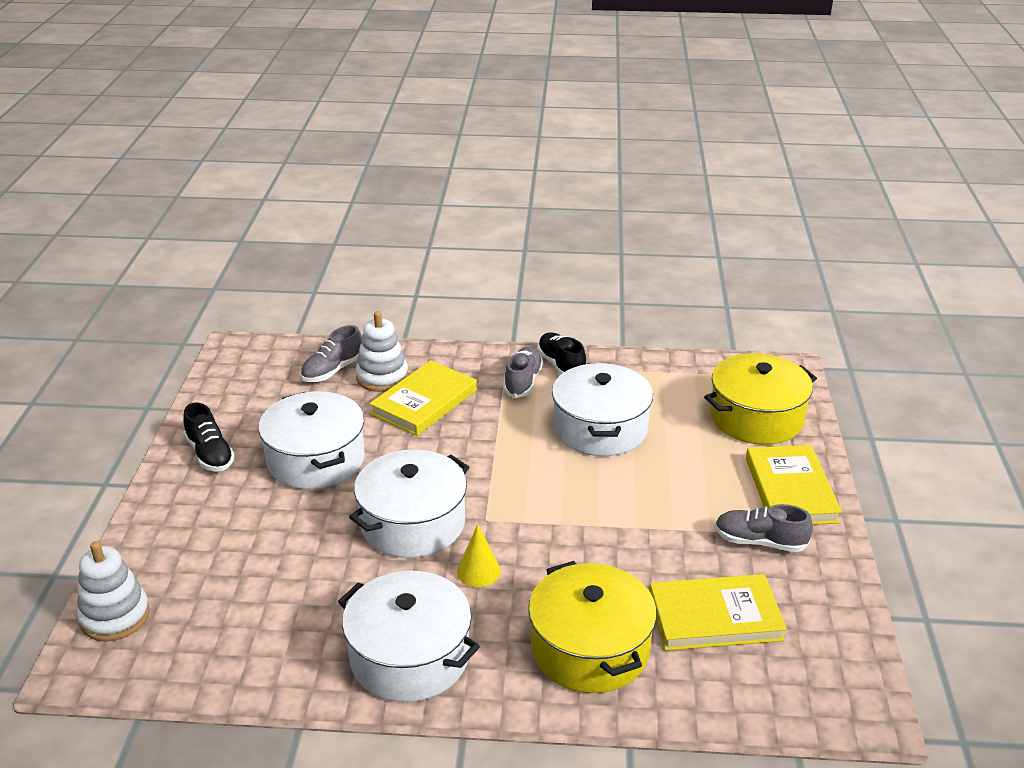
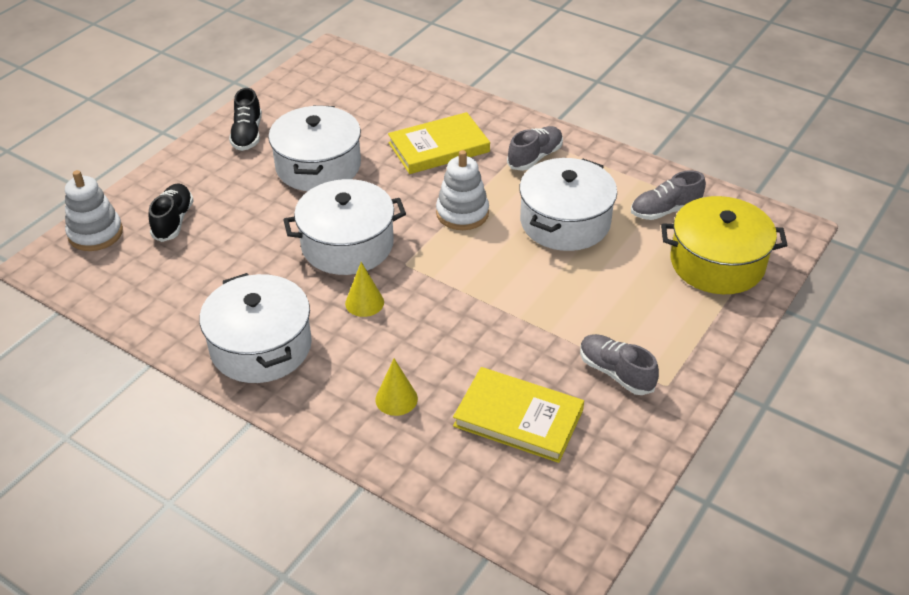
camera: 30 degrees right, 10 degrees up
(332, 370) = (389, 96): grey shoe -> grey shoe (665, 210)
(382, 377) = (423, 114): white stacking toy -> white stacking toy (462, 213)
(561, 365) = (580, 154): black shoe -> black shoe (173, 221)
(590, 649) = (396, 399): yellow pot -> yellow cone
(790, 490) = (687, 339): yellow book -> none

